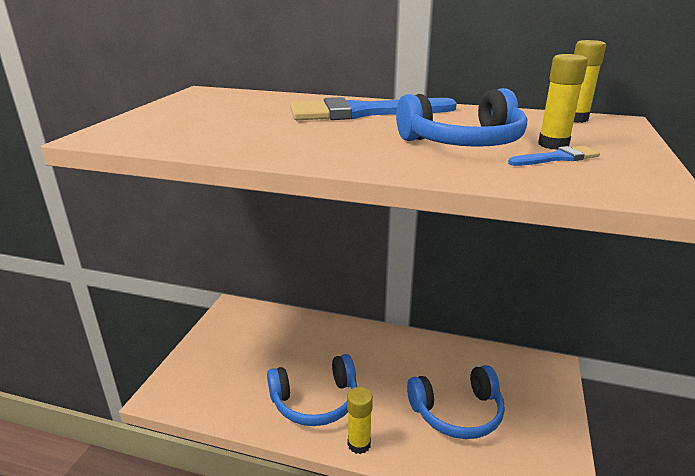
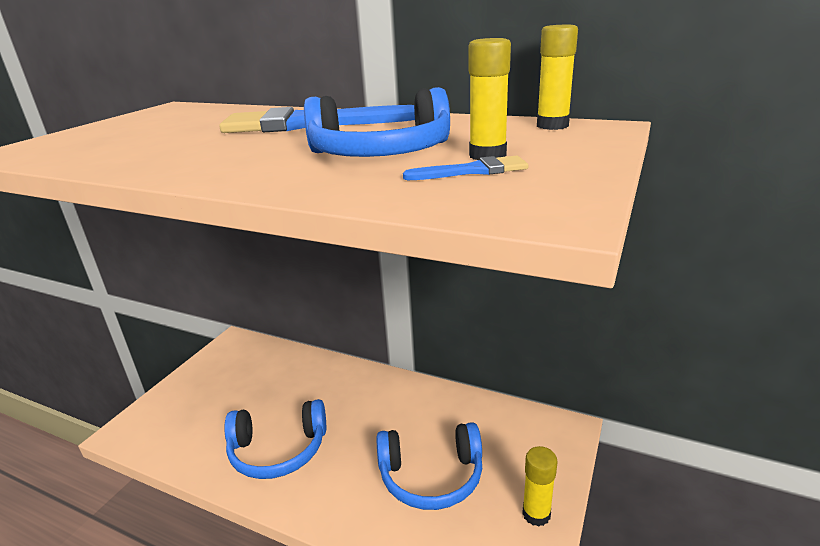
camera: 10 degrees right, 0 degrees up
(359, 444) = (305, 504): yellow glue stick -> yellow glue stick (536, 514)

